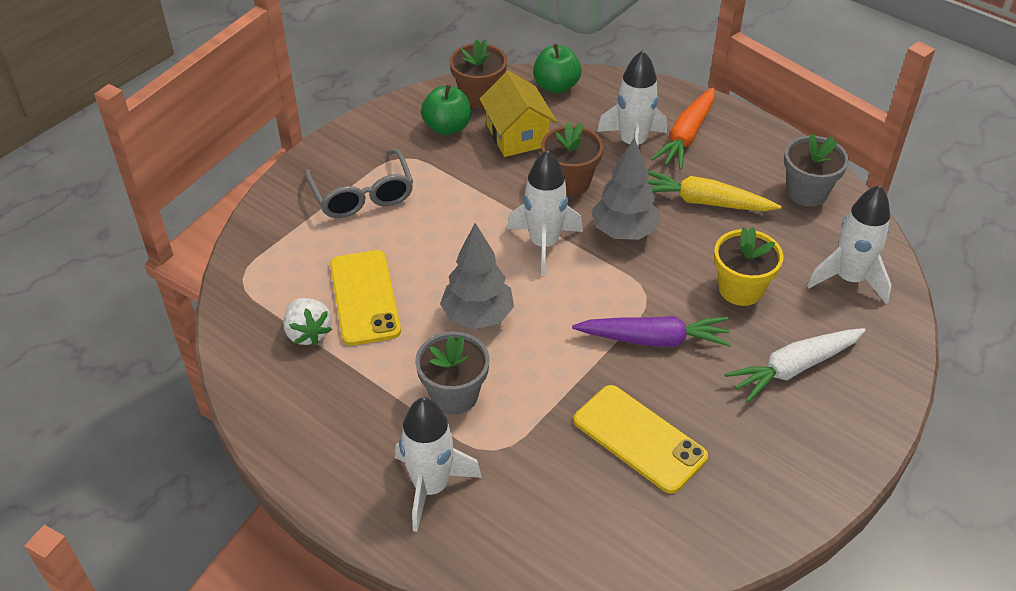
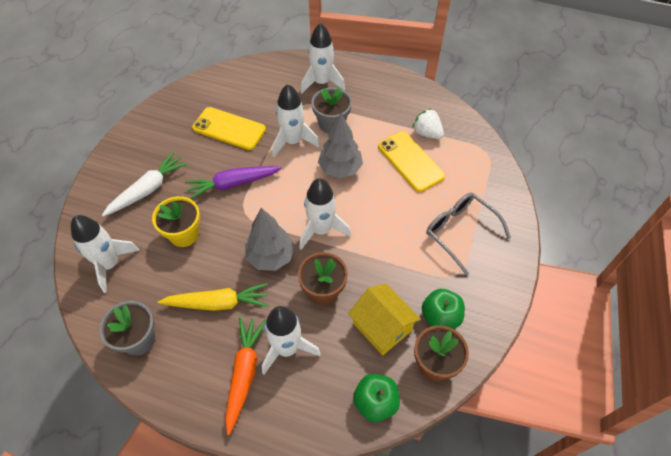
camera: 160 degrees right, 10 degrees up
(534, 382) = (293, 141): none -> white rocket

